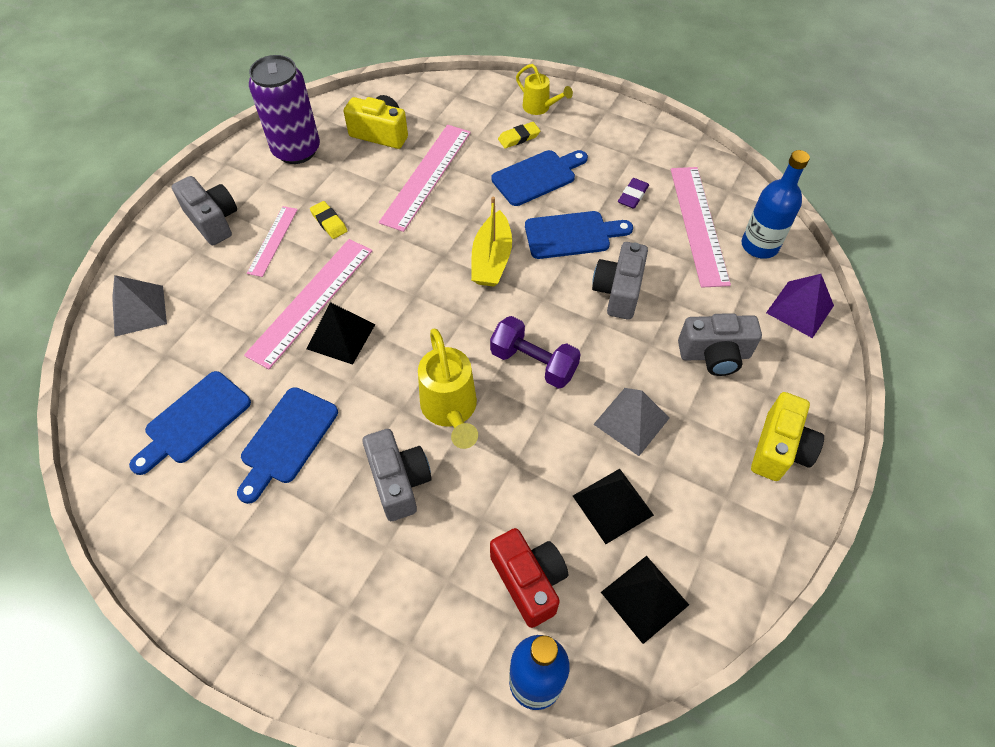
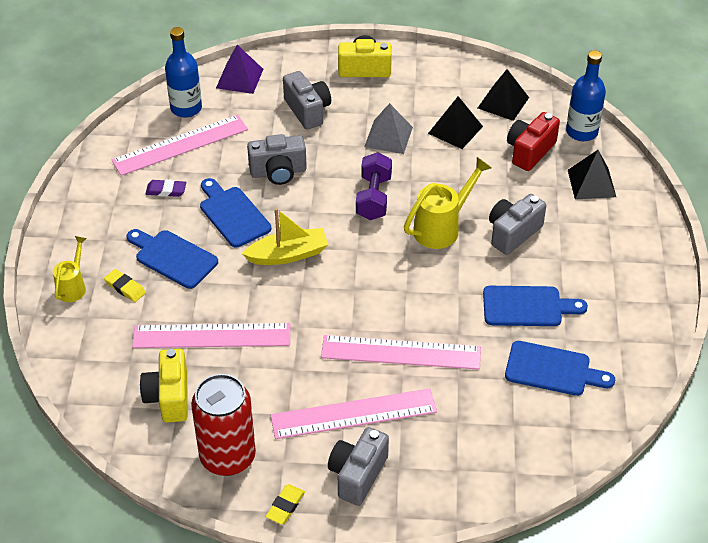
camera: 115 degrees left, 10 degrees down
(139, 310) = (487, 470): grey pyramid -> none
(273, 240) = (353, 414): pink ruler -> pink ruler, size x1.75
(296, 150) = (227, 457): purple can -> red can
(329, 222) = (308, 382): yellow eraser -> yellow eraser (285, 506)
(341, 336) = (422, 317): black pyramid -> black pyramid (591, 183)

